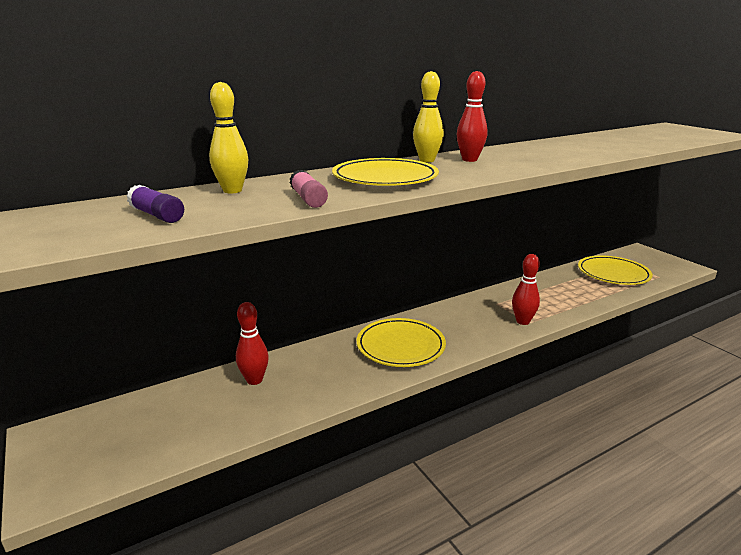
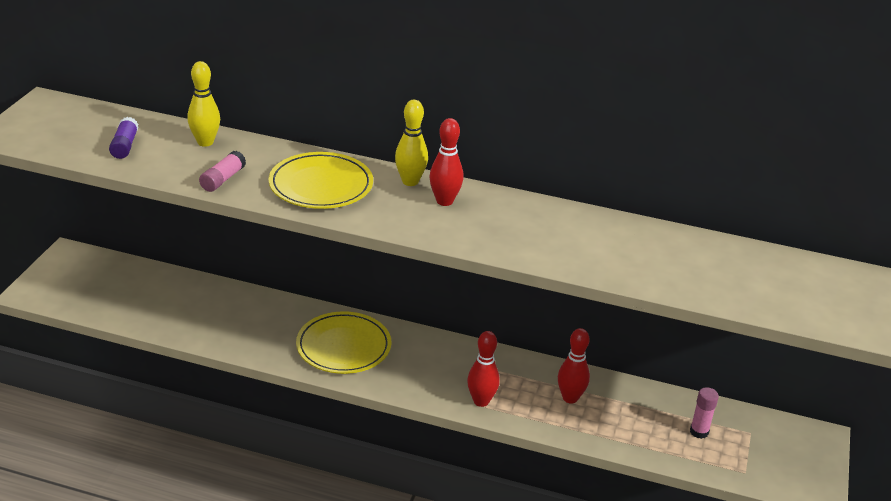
camera: 45 degrees right, 10 degrees up
(254, 380) = (211, 300): red bowling pin -> red bowling pin (570, 398)
(613, 273) = (699, 432): yellow plate -> pink glue stick

